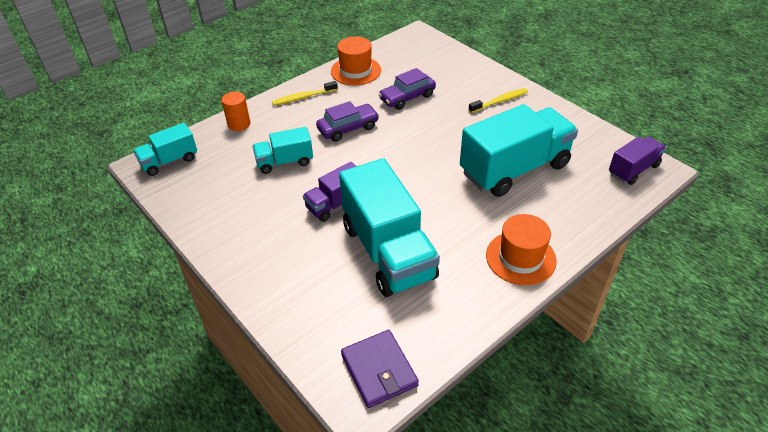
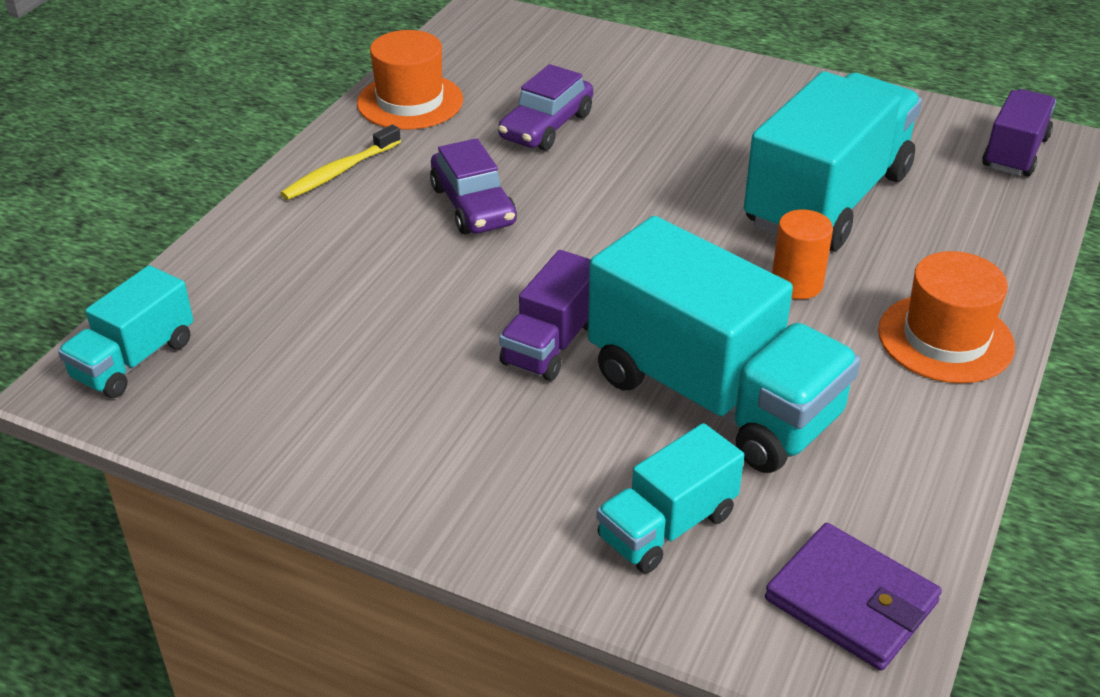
camera: 25 degrees left, 5 degrees down
(239, 124) = (238, 252): orange cylinder -> orange cylinder (796, 284)
(285, 162) = (391, 296): turquoise truck -> turquoise truck (667, 526)
(348, 128) = (473, 206): purple car -> purple car turned 120 degrees clockwise
(500, 101) = (718, 96): yellow toothbrush -> none

